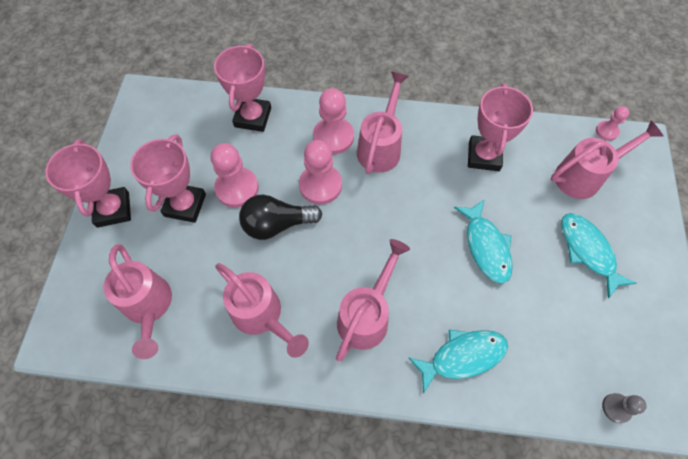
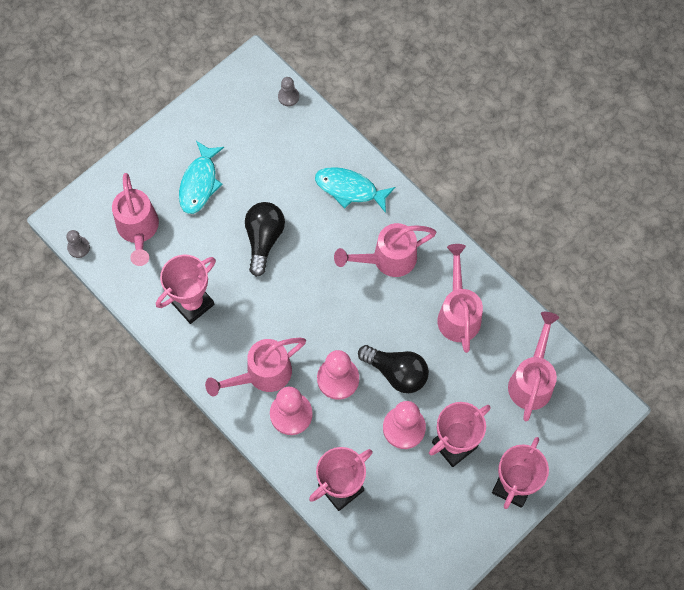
camera: 140 degrees left, 5 degrees up
(486, 246) = (264, 239): turquoise fish -> black light bulb
(584, 176) = (138, 230): pink watering can -> pink watering can turned 120 degrees counterclockwise
(606, 131) = (78, 247): pink pawn -> grey pawn

